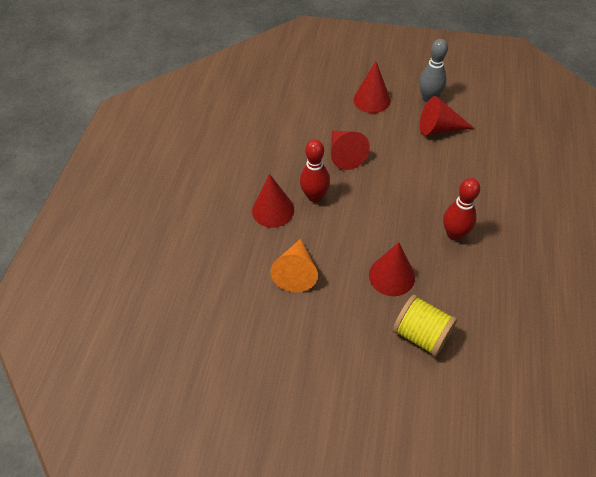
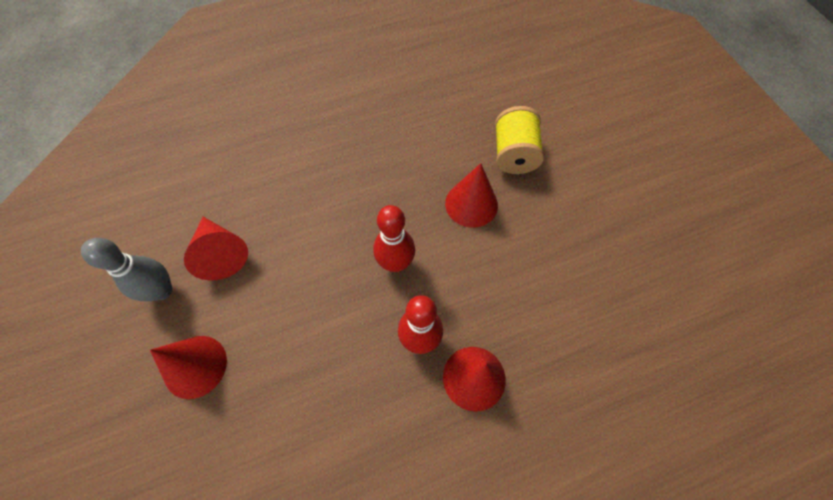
camera: 125 degrees left, 10 degrees up
(296, 272) = (535, 295): orange cone -> none
(344, 154) = (327, 343): red cone -> none
(454, 234) = (382, 173): red bowling pin -> red bowling pin (395, 263)

